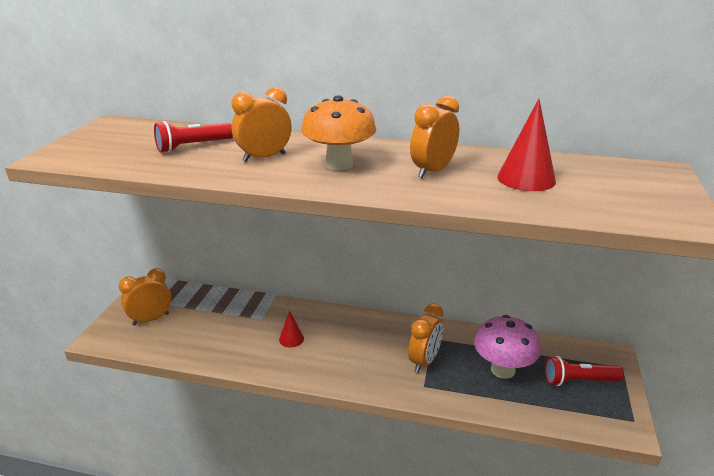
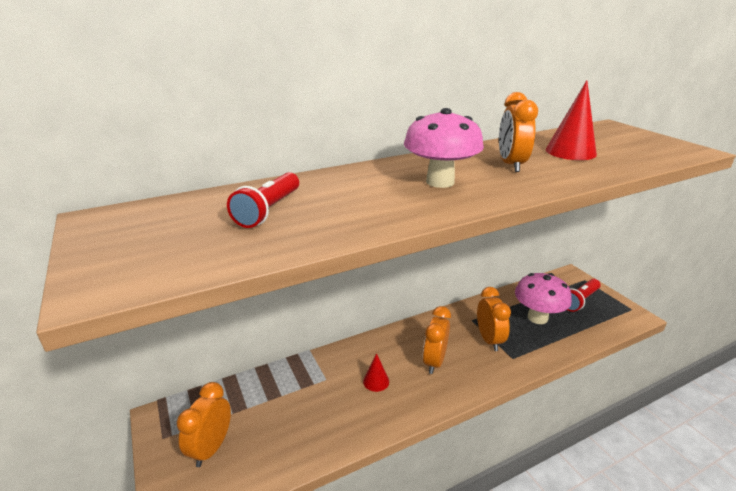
camera: 40 degrees left, 0 degrees up
(264, 158) = (366, 197): orange clock -> orange clock (434, 361)
(339, 165) = (440, 182): orange mushroom -> pink mushroom

